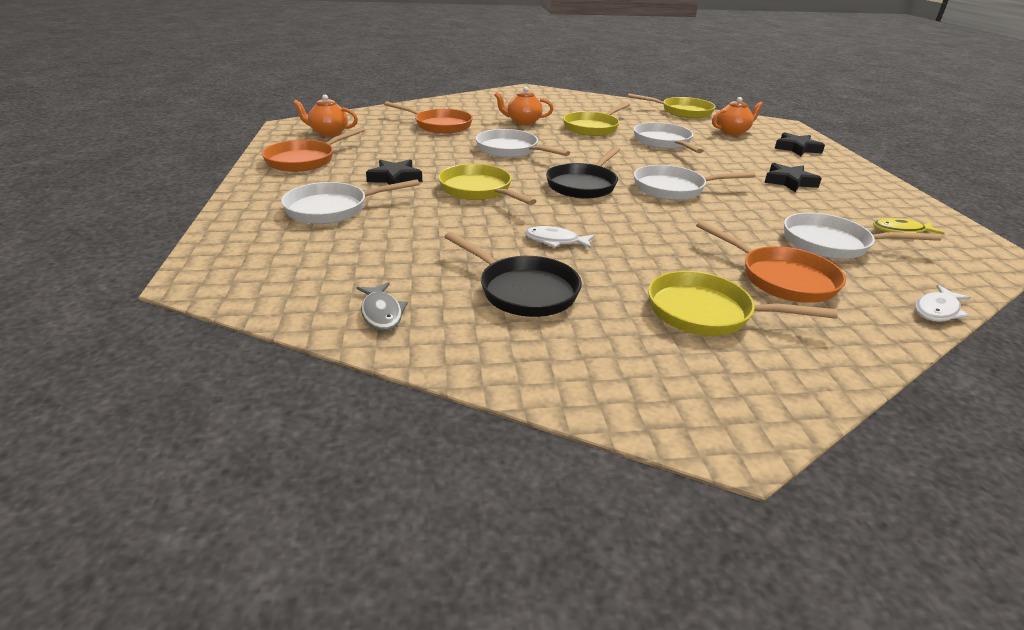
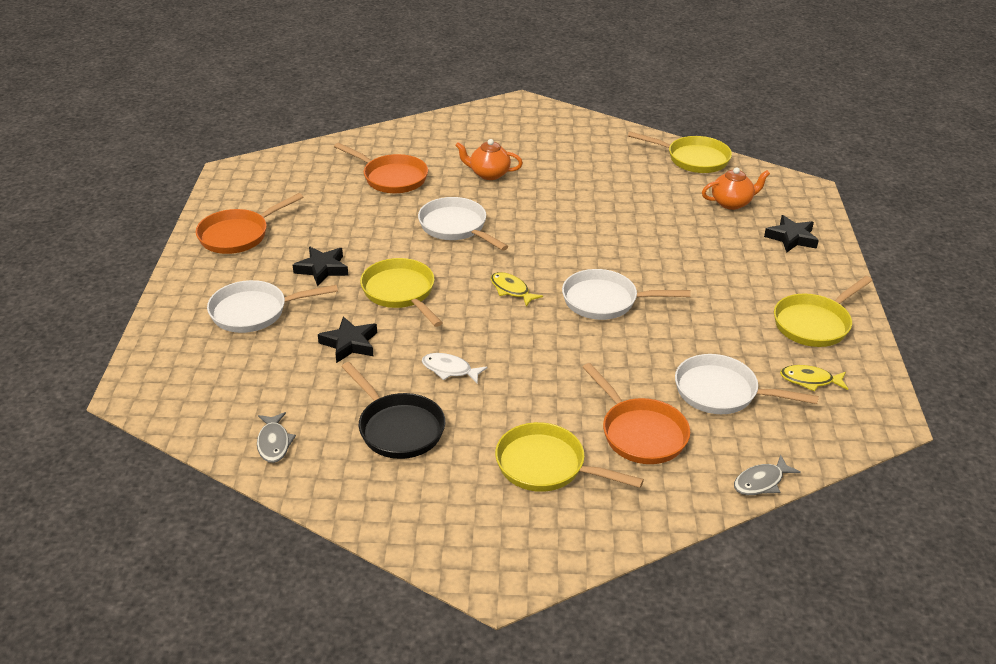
camera: 10 degrees right, 5 degrees up
(328, 133) = (268, 187): orange teapot -> none
(583, 185) = (511, 290): black pan -> yellow fish
(593, 128) = (566, 188): yellow pan -> yellow pan (814, 324)
(663, 142) = (636, 220): white pan -> none
(789, 182) = (741, 297): black star -> black star (349, 344)
(937, 310) = (761, 482): white fish -> grey fish

